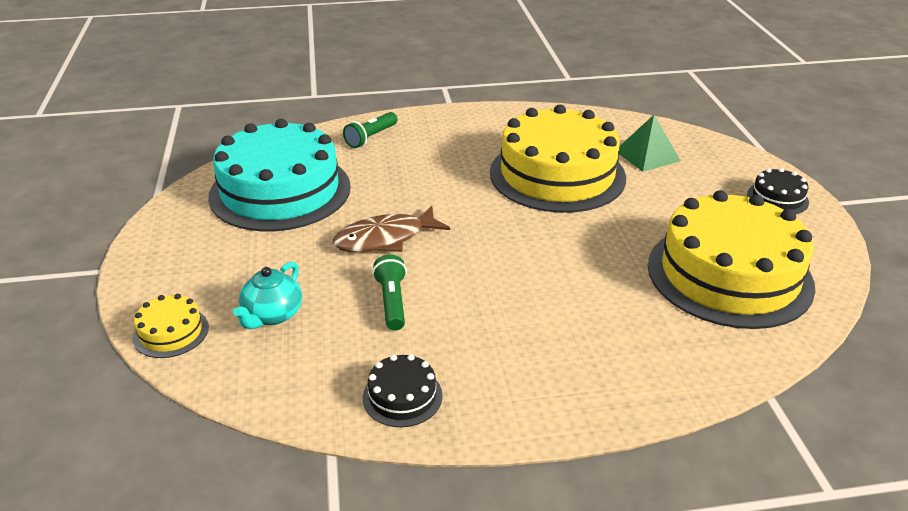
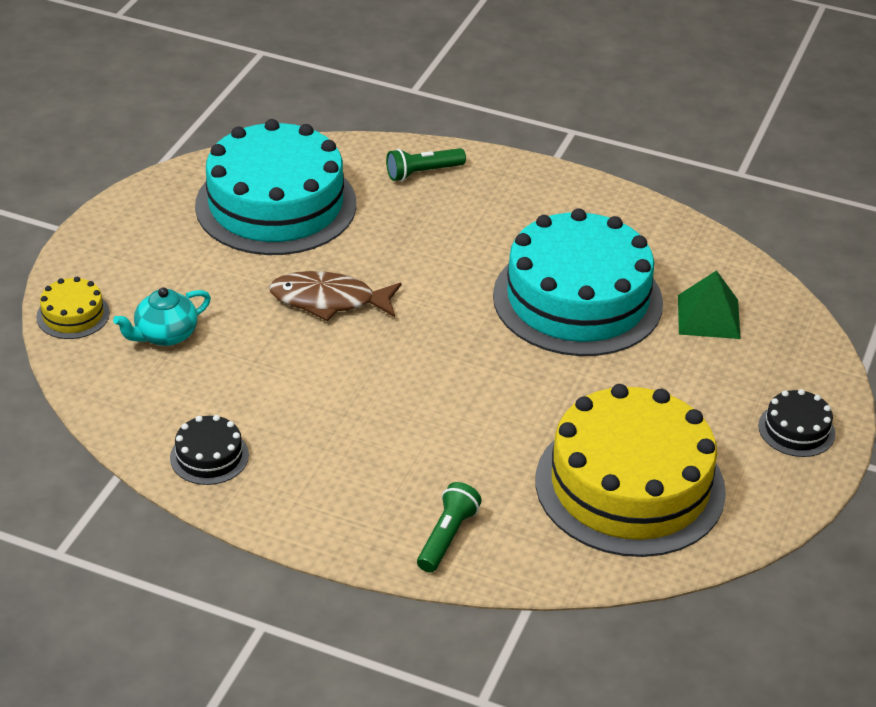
camera: 30 degrees right, 5 degrees up
(392, 302) = (277, 368): green flashlight -> green flashlight (447, 537)
(557, 174) = (577, 299): yellow cake -> turquoise cake

